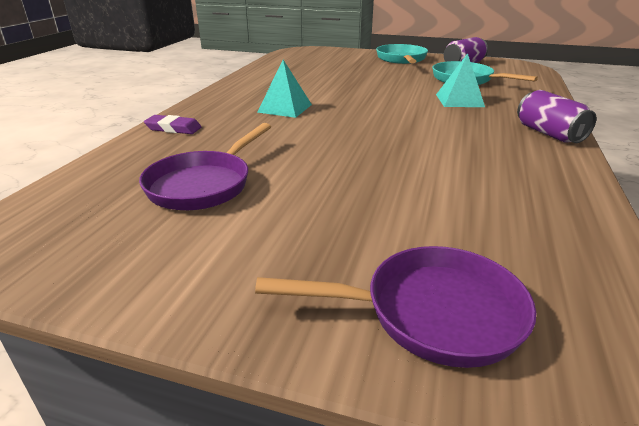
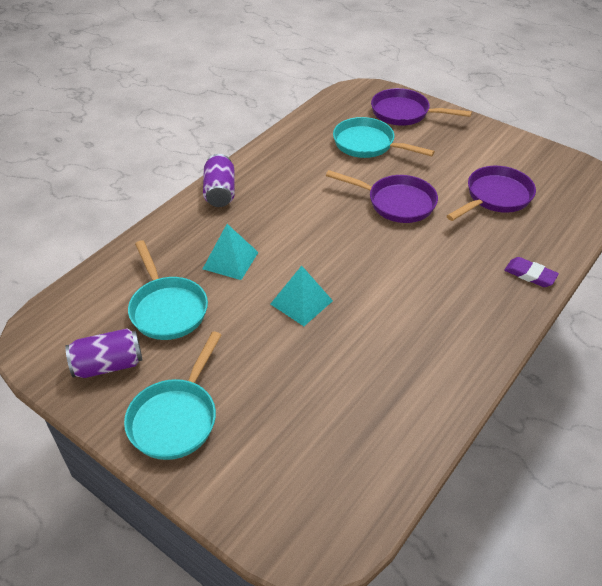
camera: 160 degrees left, 15 degrees up
(285, 108) = (418, 289): turquoise pyramid -> turquoise pyramid (301, 302)
(340, 157) = (396, 203): none -> purple pan
(443, 220) = (367, 144): none -> turquoise pan

